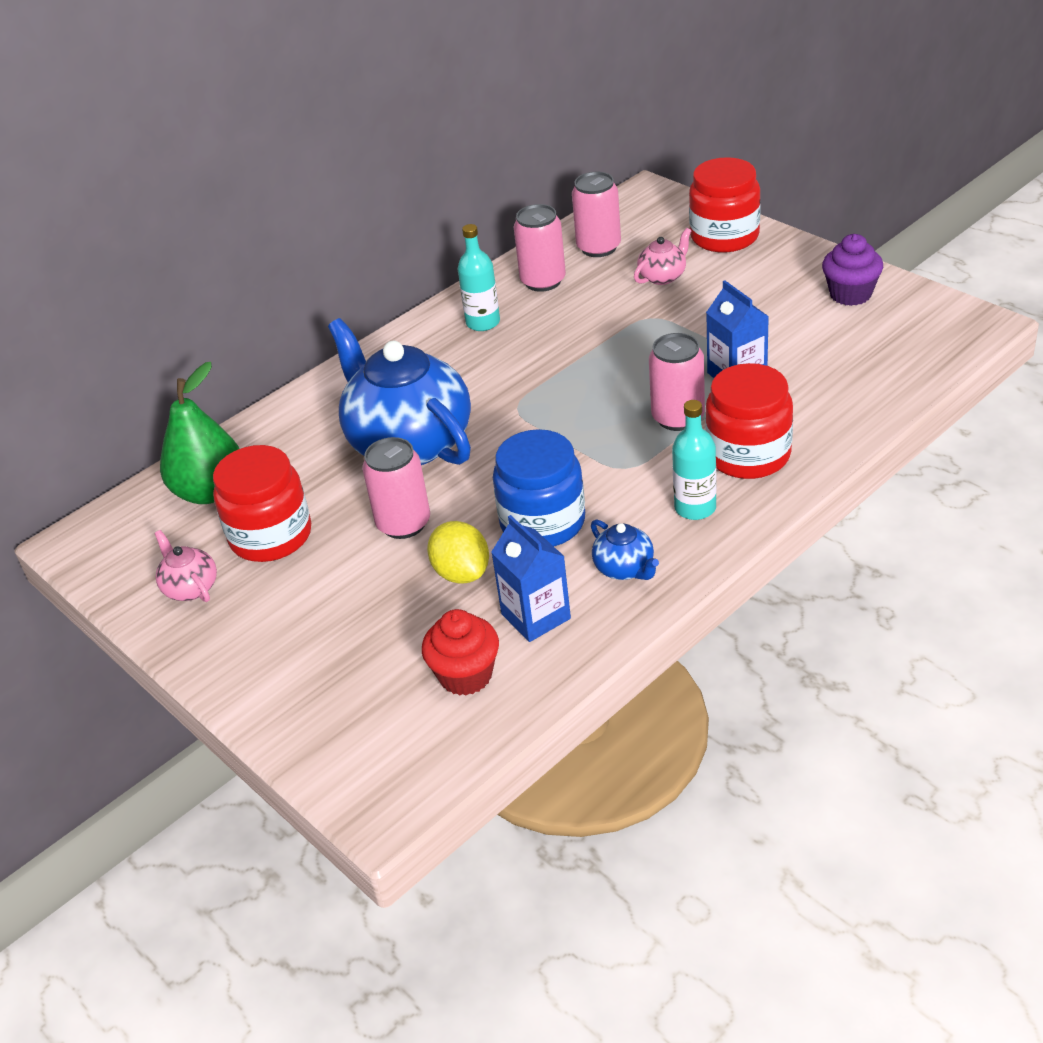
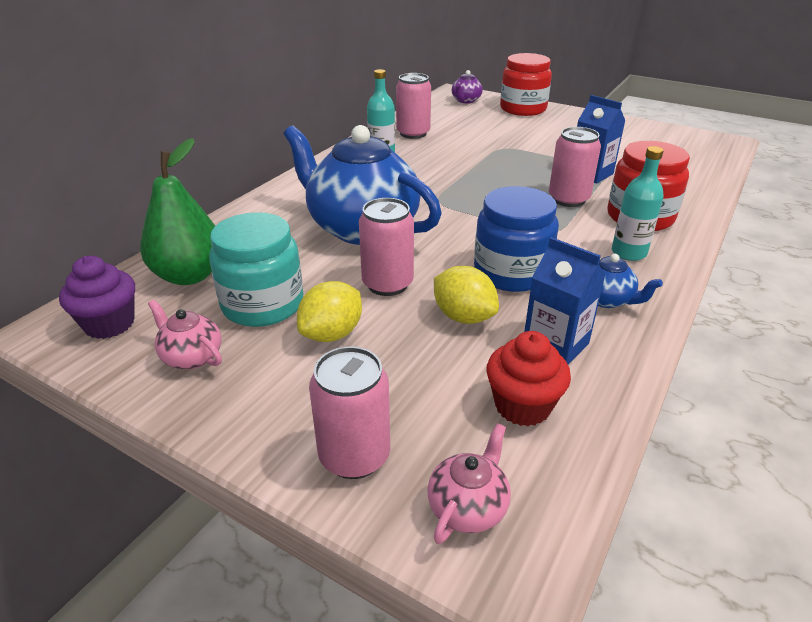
camera: 20 degrees left, 5 degrees down
(271, 536) = (263, 304): red jar -> turquoise jar
(325, 578) = (332, 334): none -> yellow lemon
(598, 247) = (441, 116): pink can -> pink can (354, 456)
(651, 213) = (466, 100): none -> purple teapot
(663, 276) = (497, 128): pink teapot -> pink teapot (468, 507)
(850, 294) = (629, 131): purple cupcake -> purple cupcake (109, 324)

